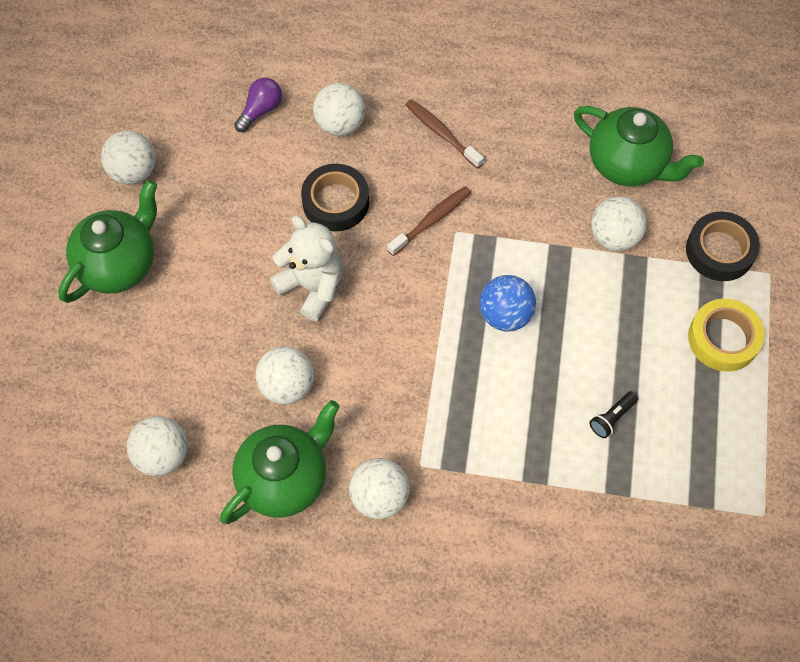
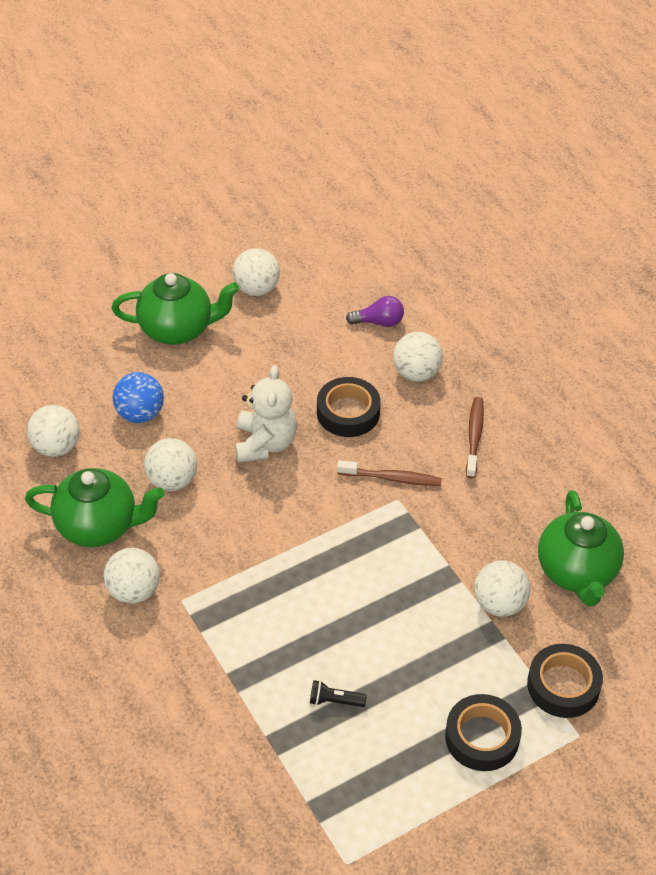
camera: 50 degrees right, 15 degrees down
(505, 315) = (357, 575): blue ball -> blue ball (140, 414)
(723, 339) = (482, 737): yellow tape -> black tape

